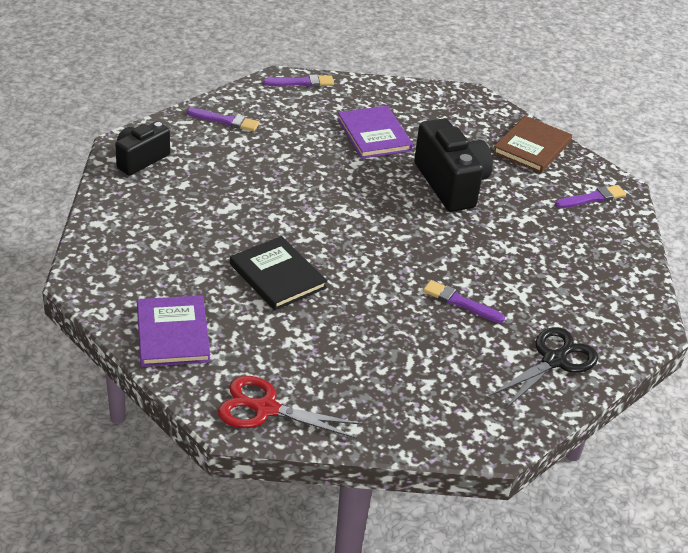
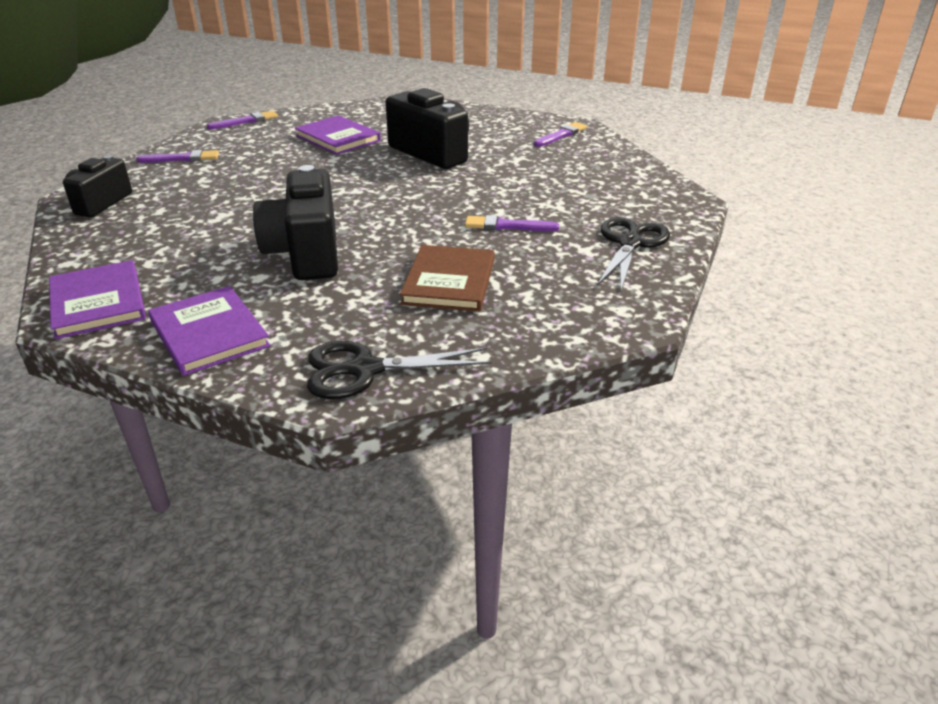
camera: 20 degrees left, 5 degrees down
(107, 274) = (98, 303): none -> purple book
(266, 409) = (365, 370): red scissors -> black scissors
(277, 276) = (306, 253): black book -> black camera
(532, 147) = (484, 118): brown book -> brown book (449, 282)

